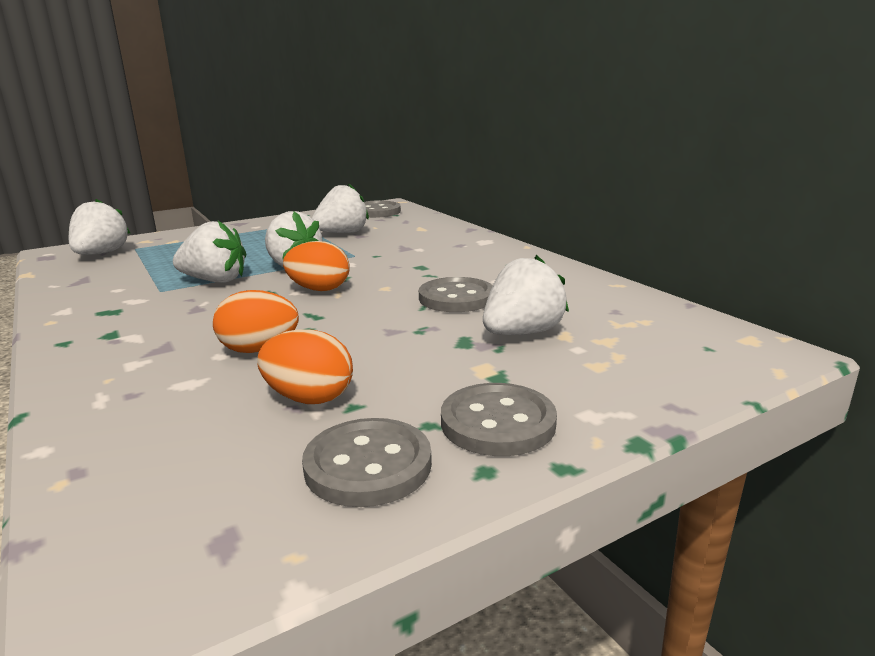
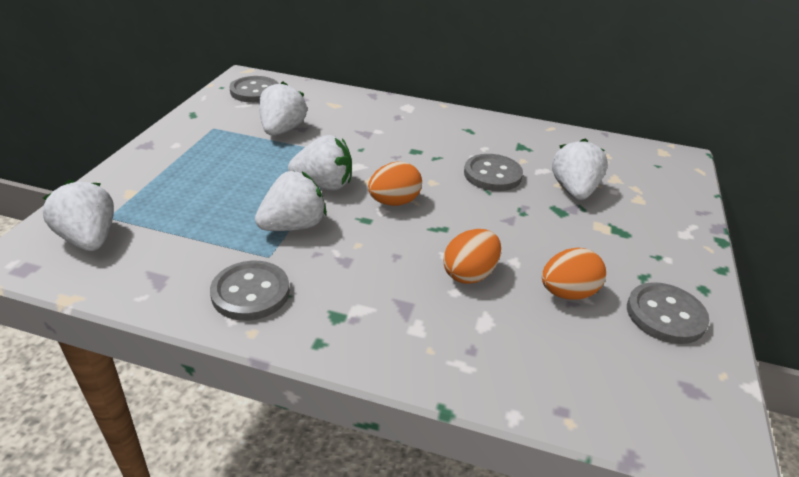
camera: 45 degrees left, 15 degrees up
(498, 423) = (665, 259): grey button -> grey button (250, 292)

